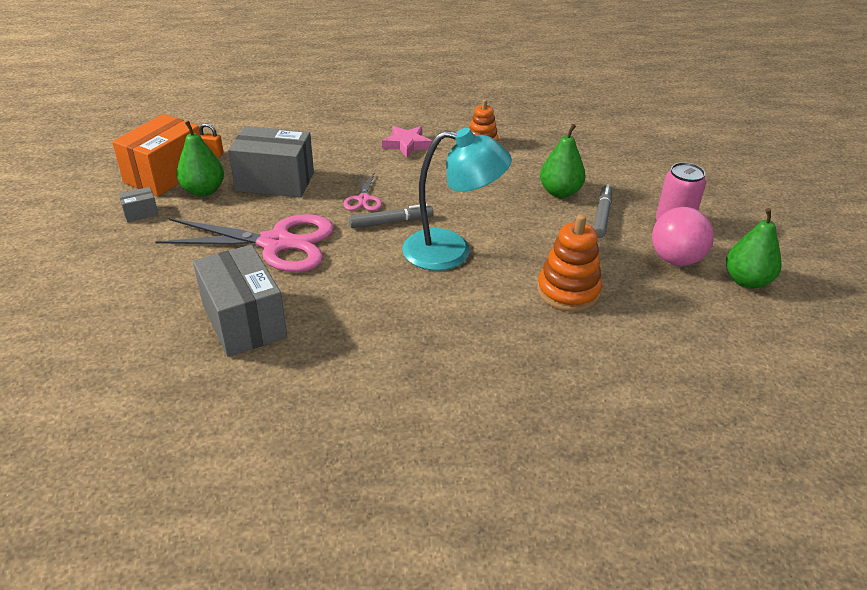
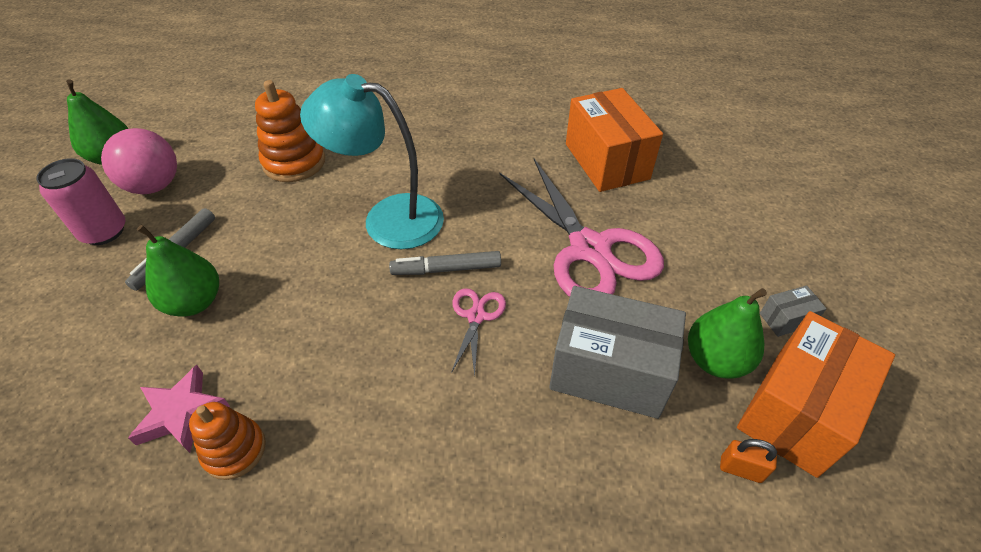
camera: 170 degrees left, 10 degrees up
(244, 321) = (606, 161): grey box -> orange box
(276, 243) = (590, 249): pink scissors -> pink scissors turned 135 degrees counterclockwise
(407, 145) = (375, 461): pink star -> pink star (181, 413)

